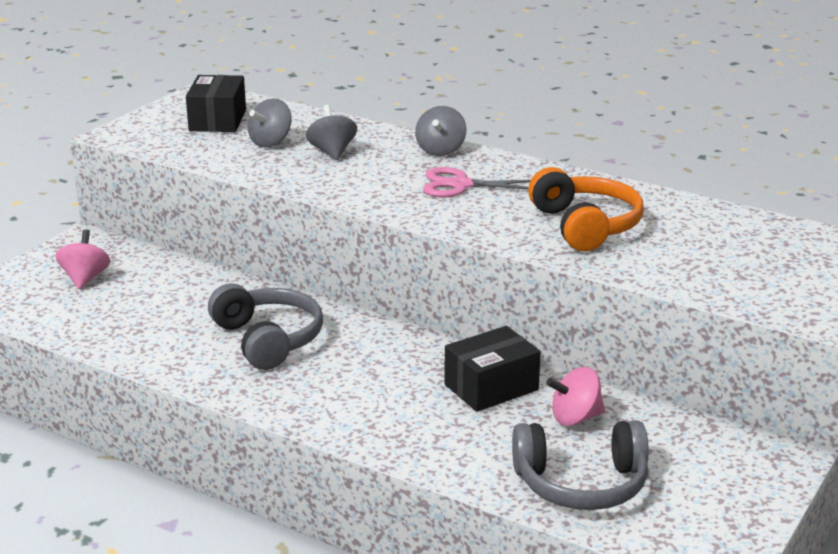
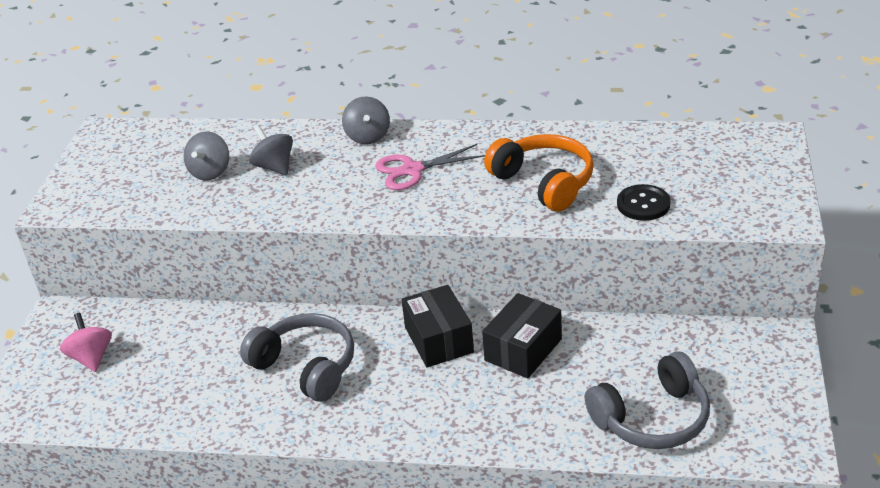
camera: 20 degrees left, 10 degrees up
(218, 120) = (142, 161): black box -> black box (439, 340)
(575, 418) = (607, 356): pink spinning top -> none
(676, 268) = (643, 204): none -> black button

